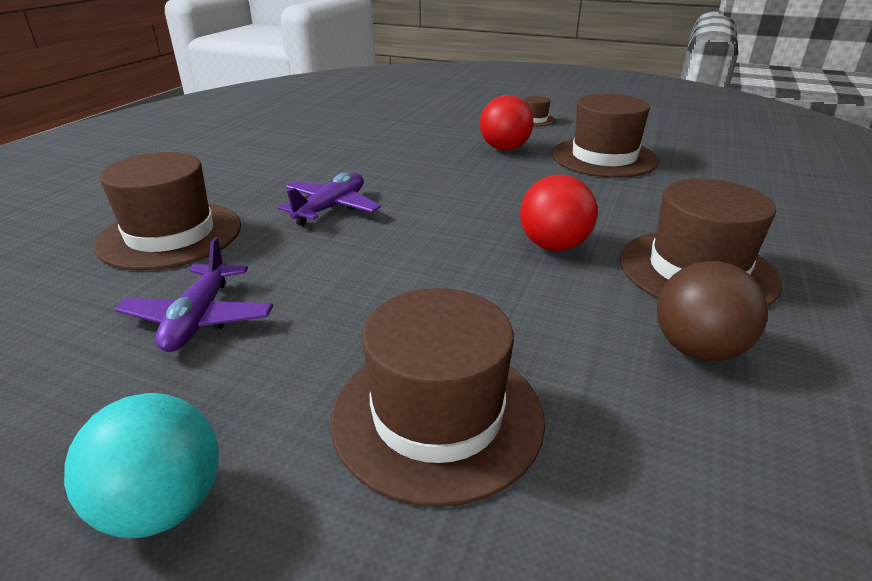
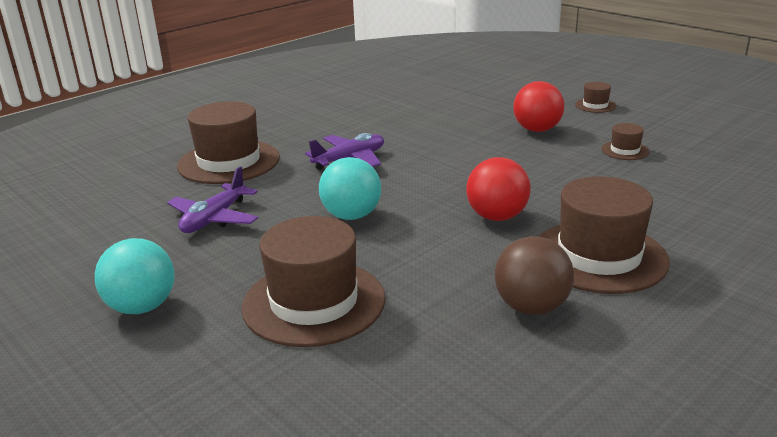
camera: 25 degrees right, 5 degrees down
(388, 277) = (351, 216): none -> turquoise ball
(604, 157) = (625, 150): brown hat -> brown hat, size x0.45

